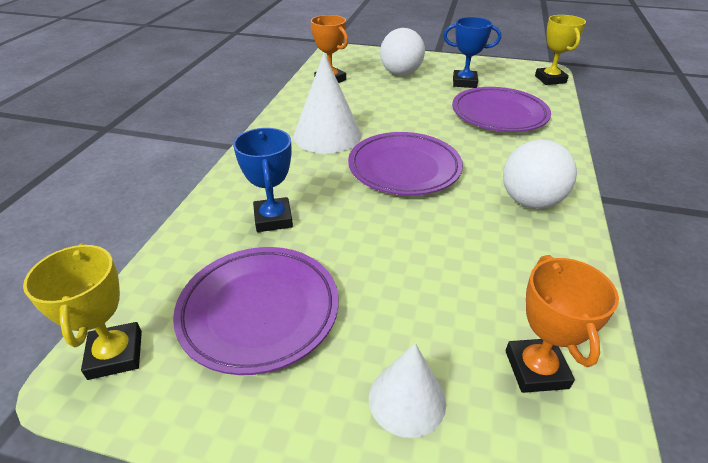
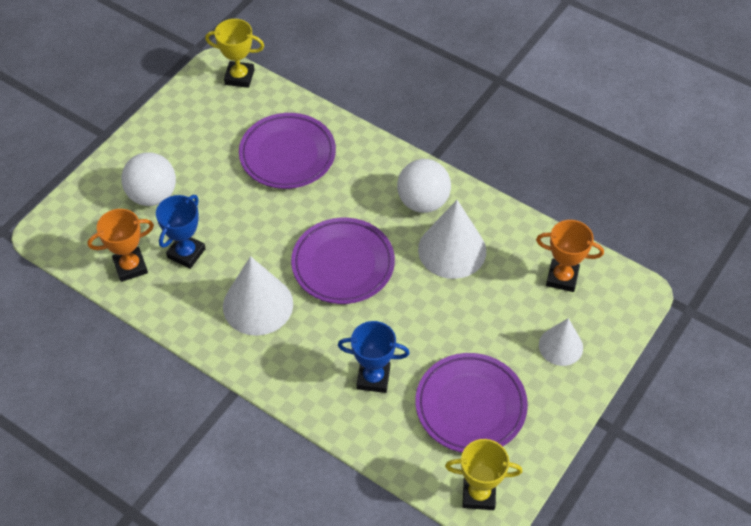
camera: 70 degrees left, 15 degrees up
(464, 82) = (207, 149): blue trophy -> blue trophy (186, 253)
(485, 239) = (452, 250): none -> white cone

